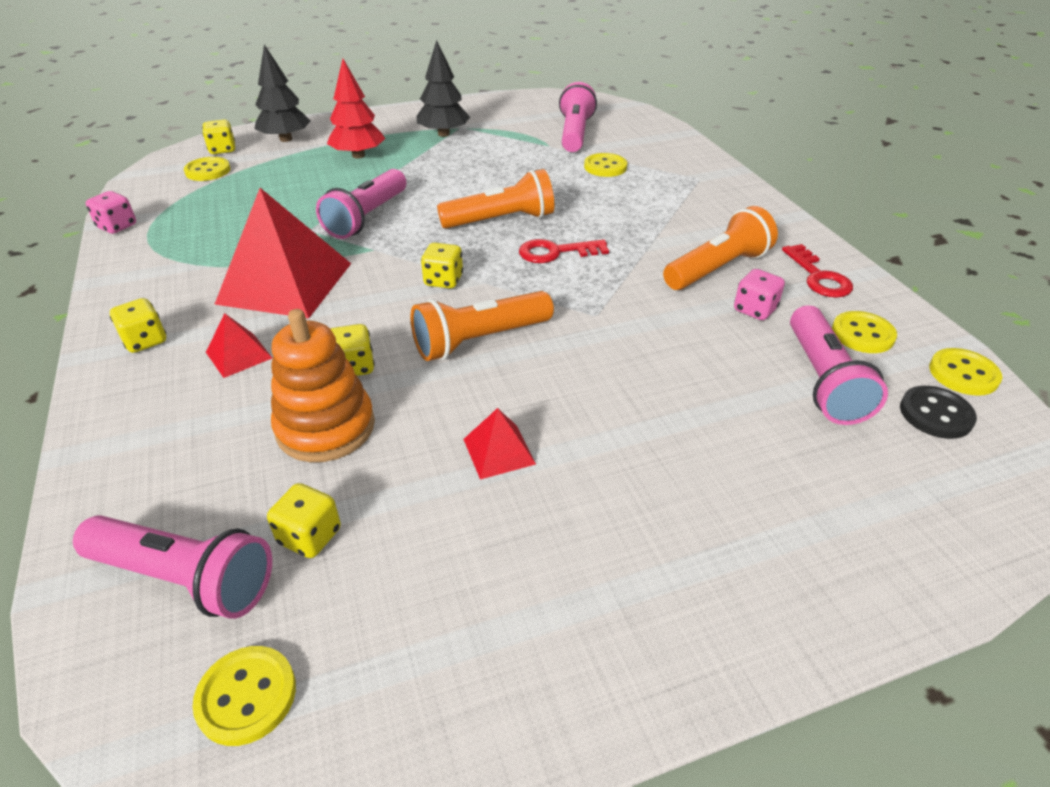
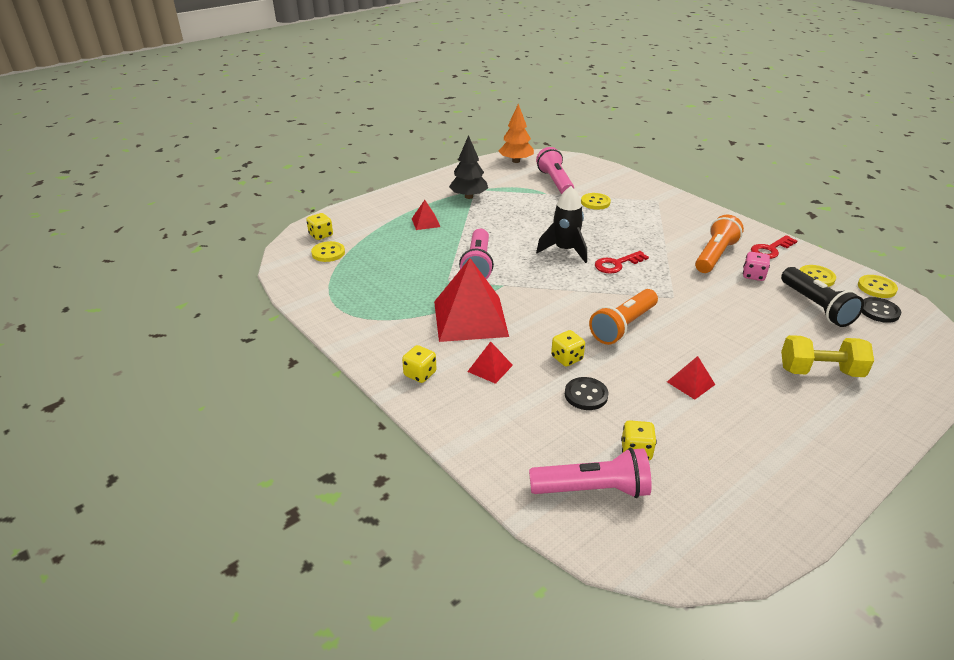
camera: 20 degrees left, 5 degrees down
(117, 226) = (308, 305): pink dice -> none
(246, 696) = (681, 529): yellow button -> none
(286, 139) = (360, 219): black tree -> none
(325, 427) = (586, 395): orange stacking toy -> black button
(358, 155) = (425, 222): red tree -> red pyramid
(443, 280) = (567, 295): yellow dice -> none
(501, 220) = (565, 250): orange flashlight -> black rocket
(548, 101) = (516, 161): none -> orange tree
(736, 490) = (820, 371): none -> yellow dumbbell
(818, 277) = (770, 249): red key -> red key turned 90 degrees clockwise
(822, 380) = (816, 307): pink flashlight -> black flashlight

